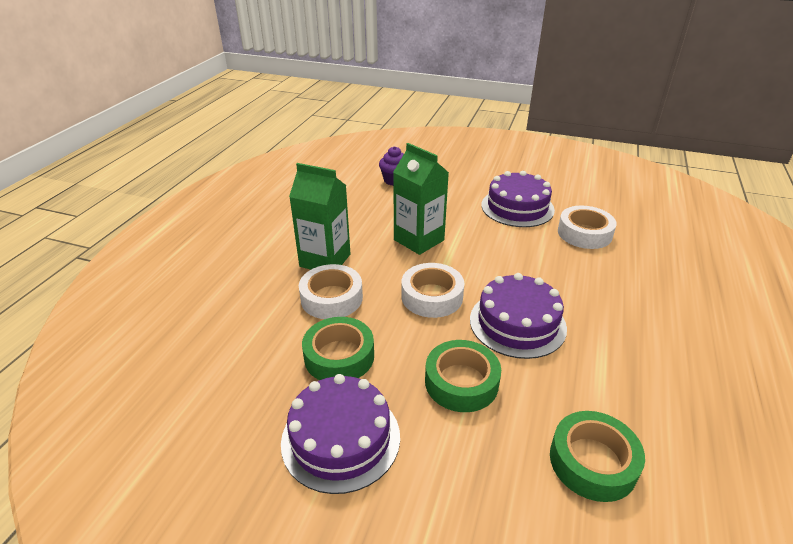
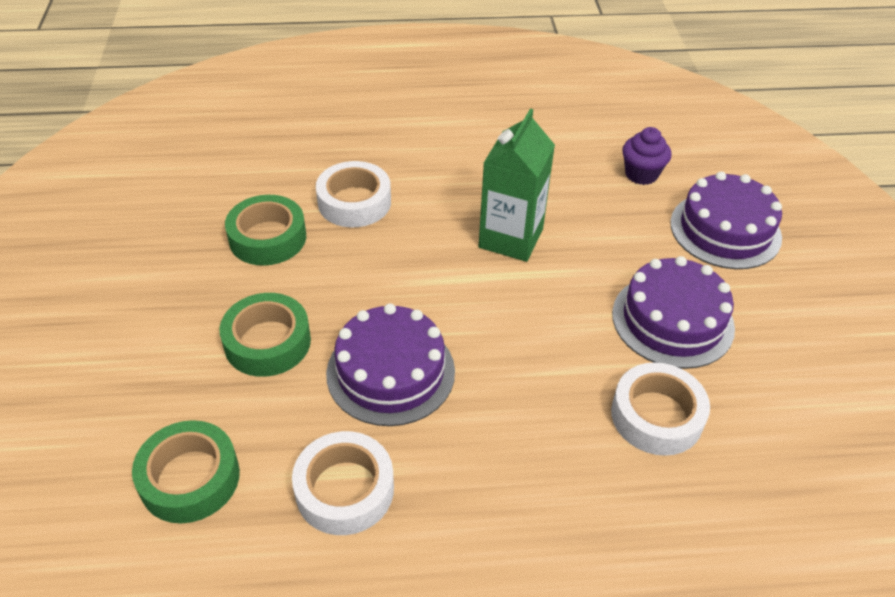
camera: 65 degrees right, 10 degrees up
(325, 260) = (418, 174): green carton -> none
(341, 438) = (163, 274): purple cake -> purple cake (725, 230)
(432, 296) = (401, 281): white tape -> white tape (344, 489)

